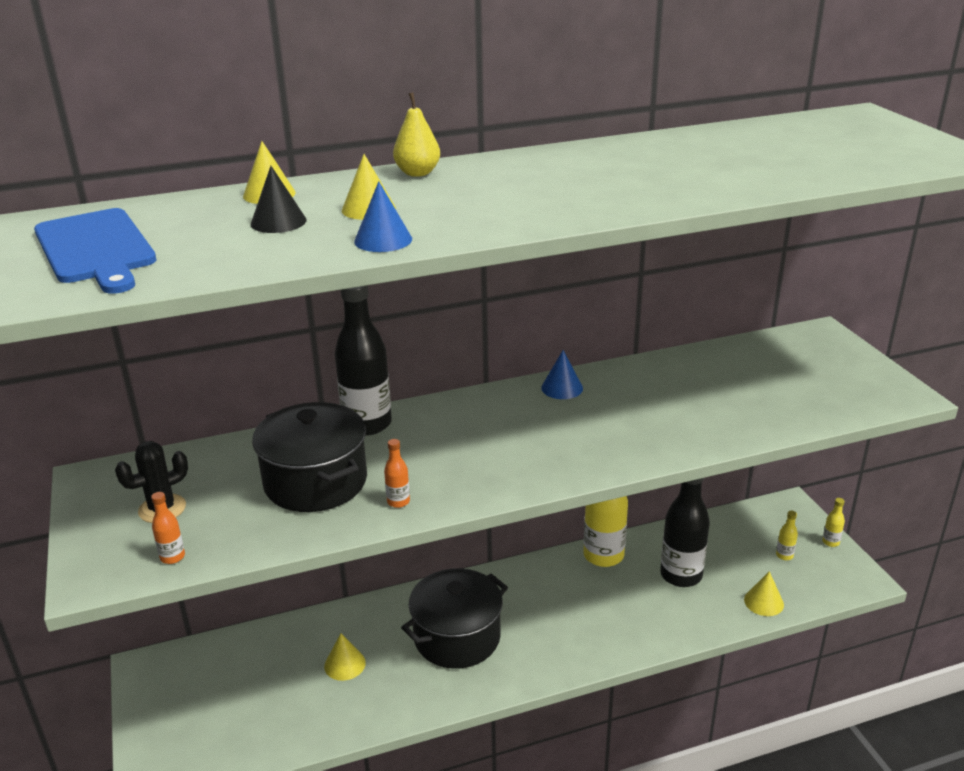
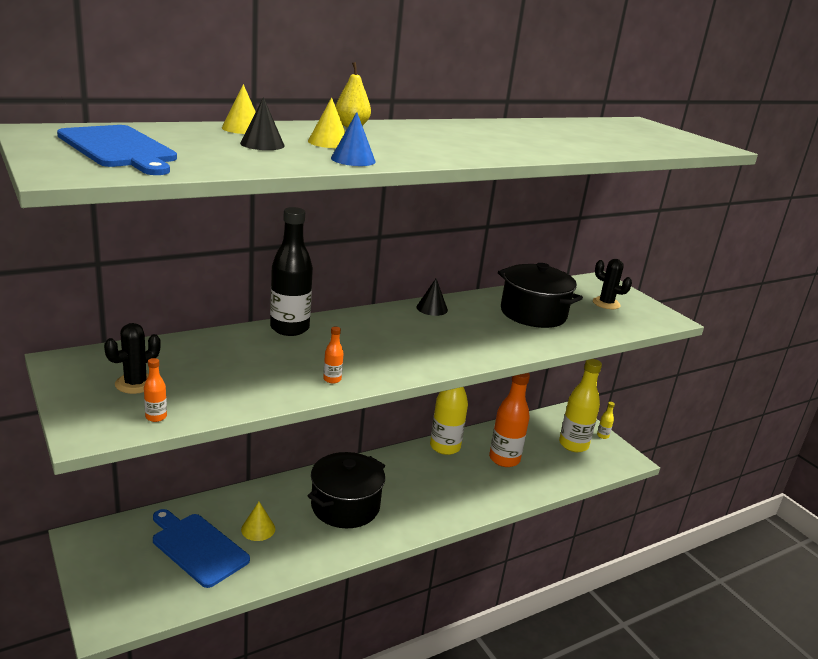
camera: 15 degrees left, 5 degrees down
(269, 686) = (197, 547): none -> blue cutting board
(315, 482) = (260, 366): black pot -> black pot (533, 314)
(562, 388) = (432, 308): blue cone -> black cone
(681, 575) = (504, 459): black bottle -> orange bottle
(763, 602) = (566, 475): yellow cone -> none
(784, 555) = (573, 445): yellow bottle -> yellow bottle, size x2.39
(816, 372) = (606, 303): none -> black cactus

